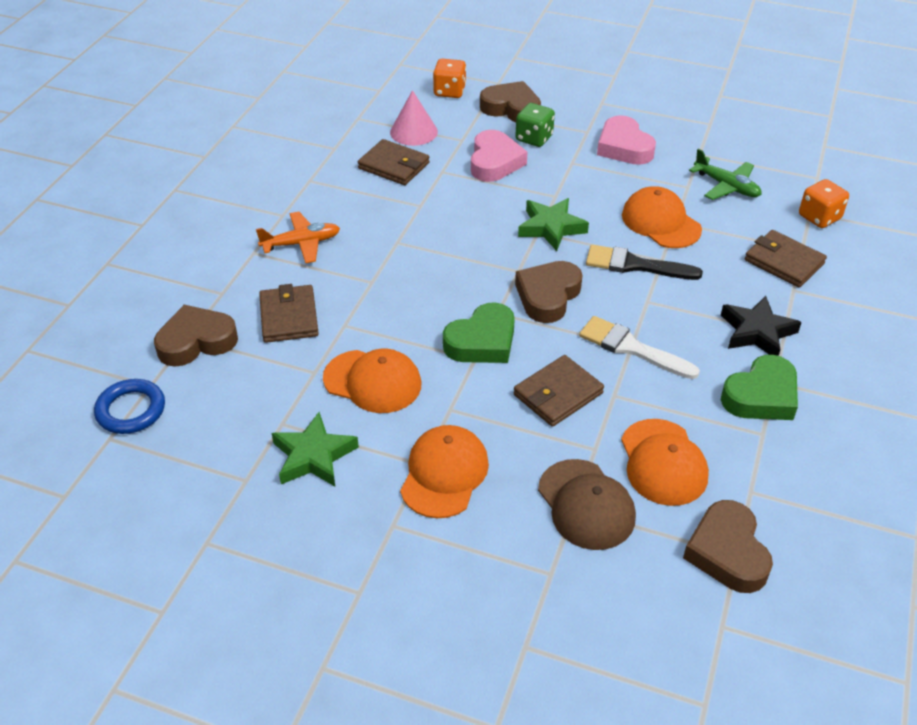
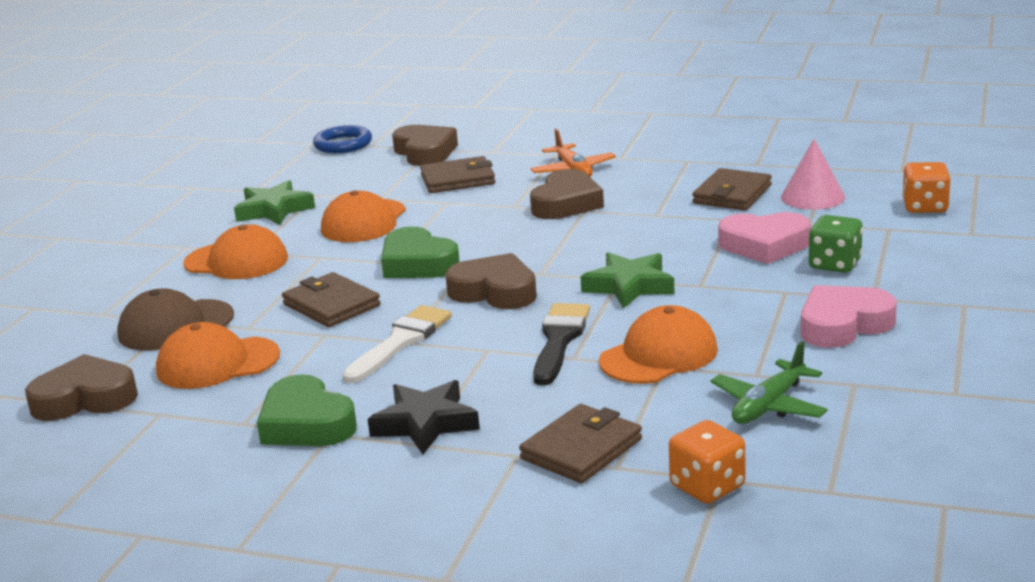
camera: 90 degrees right, 20 degrees down
(511, 108) = (905, 246): brown heart -> brown heart (566, 203)

